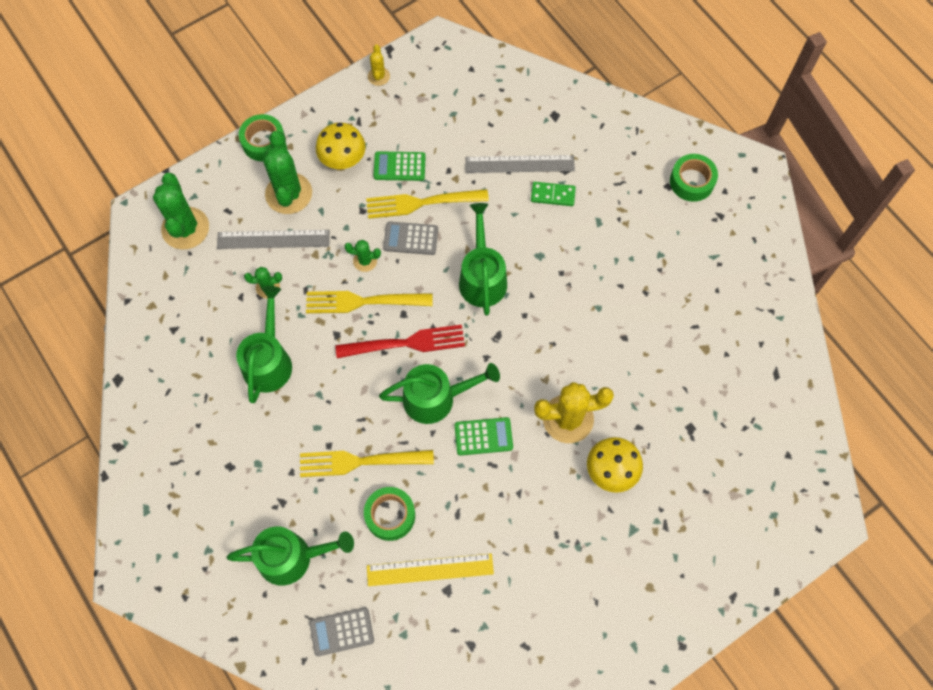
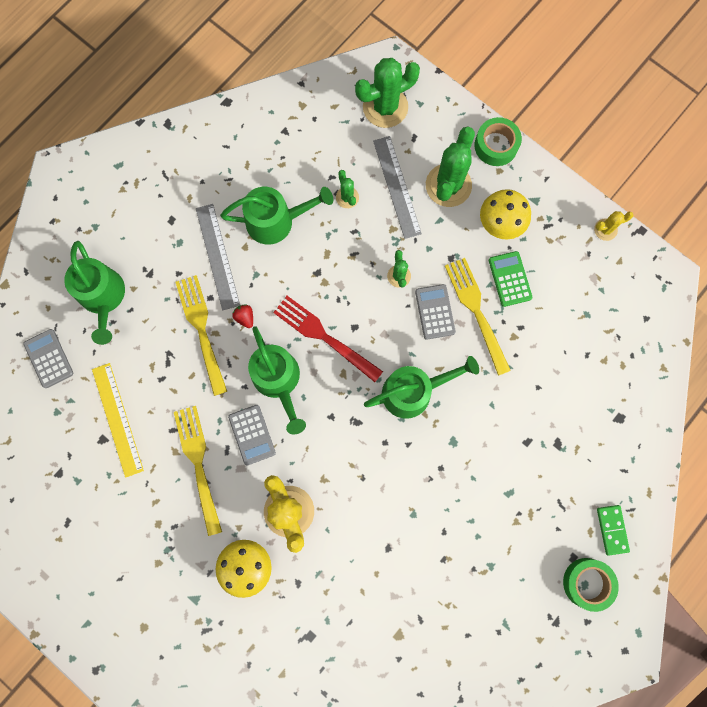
camera: 75 degrees right, 10 degrees up
(288, 193) = (448, 185): green cactus -> green cactus turned 45 degrees counterclockwise
(361, 415) = (245, 317): none -> red strawberry
(364, 301) = (357, 287): yellow fork -> yellow fork (199, 465)
(390, 515) = (158, 370): green tape -> none
(405, 343) = (325, 337): red fork -> red fork turned 150 degrees clockwise
(483, 436) = (252, 434): green calculator -> grey calculator
(519, 164) = (550, 396): grey ruler -> grey ruler (217, 256)
(553, 195) = (525, 438): green domino -> green domino (612, 529)

